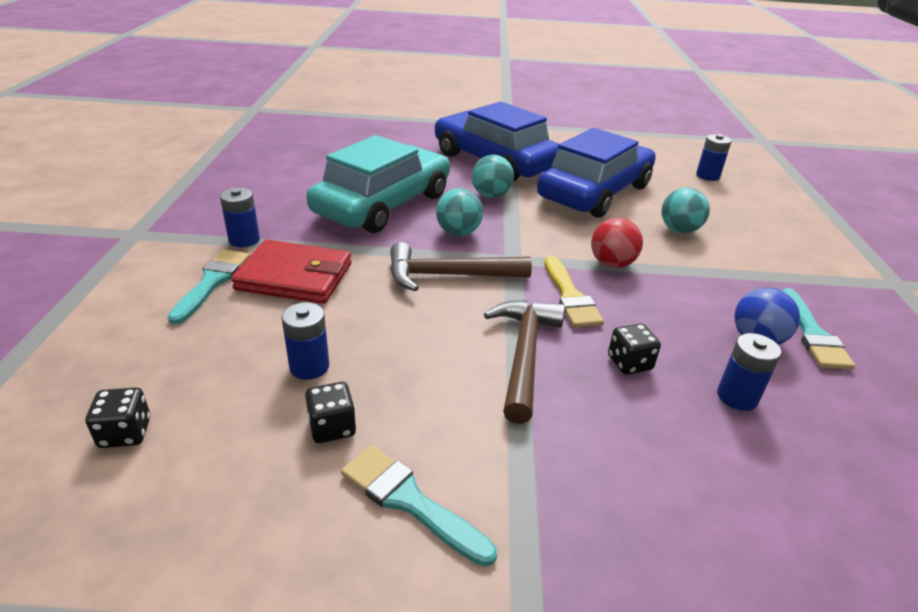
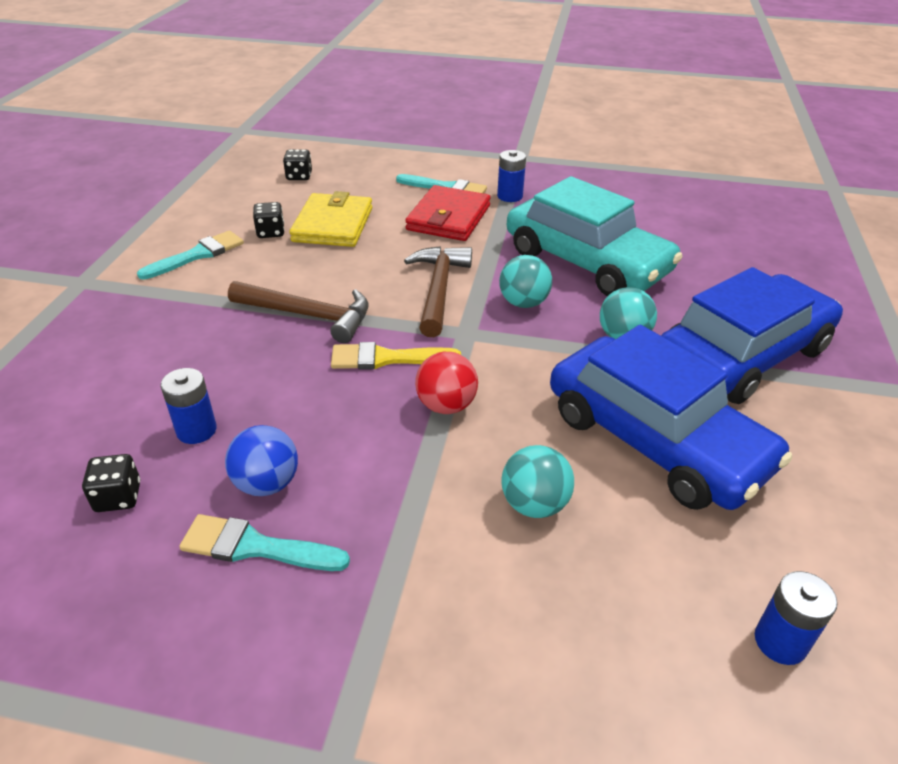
camera: 100 degrees right, 5 degrees up
(309, 366) = (333, 225): blue battery -> yellow wallet
(629, 363) = (272, 373): black dice -> black dice (118, 497)

